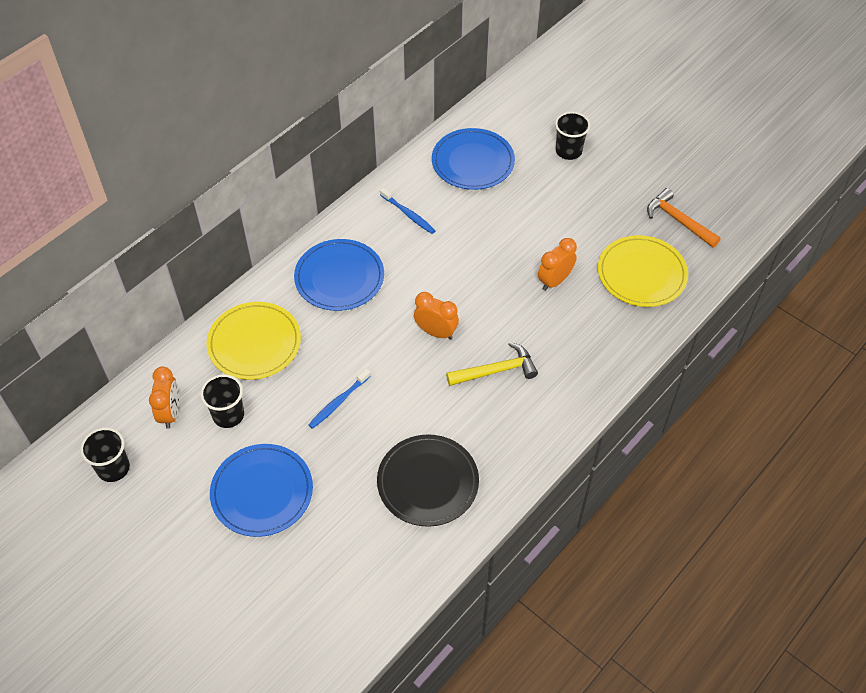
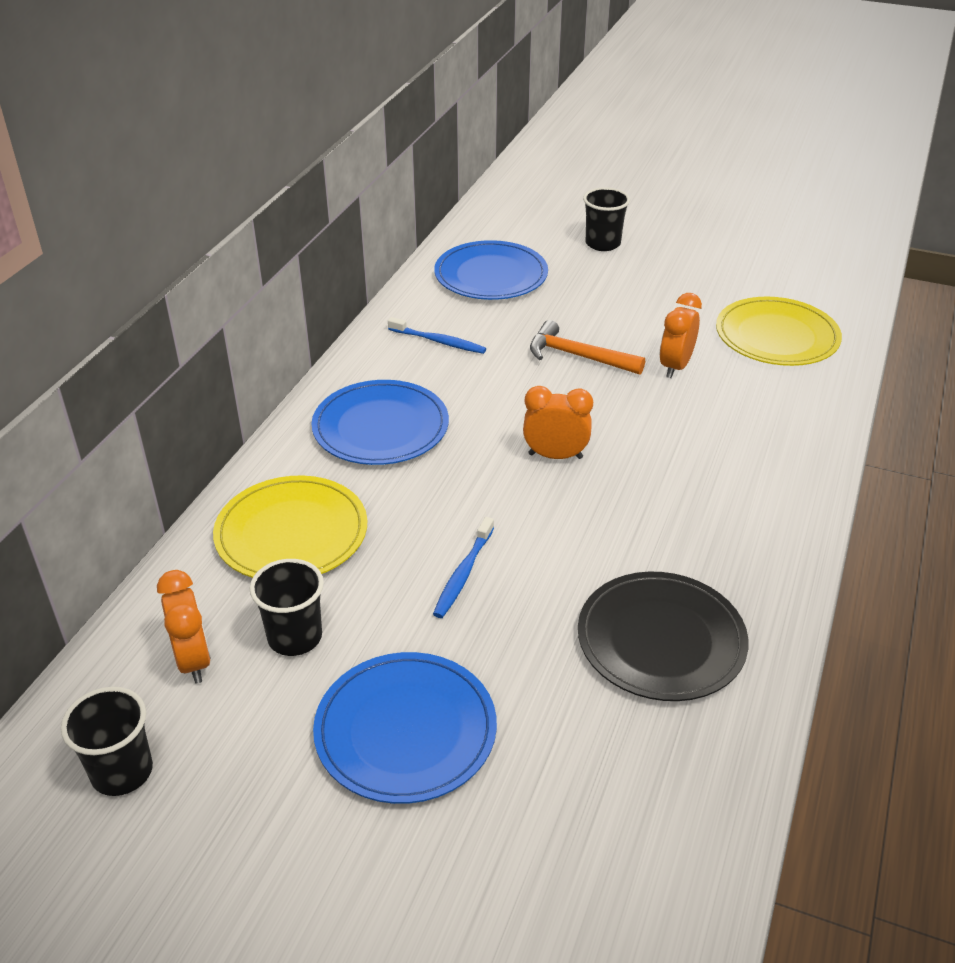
camera: 20 degrees left, 15 degrees down
(496, 370) = (667, 478): yellow hammer -> none
(678, 220) = (779, 279): orange hammer -> orange hammer (577, 356)

